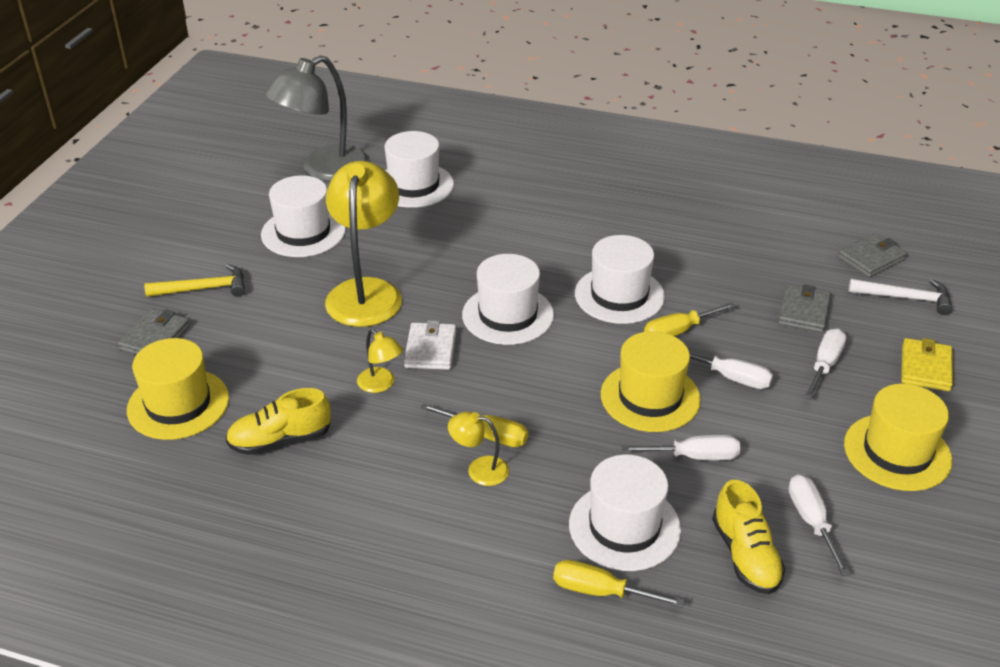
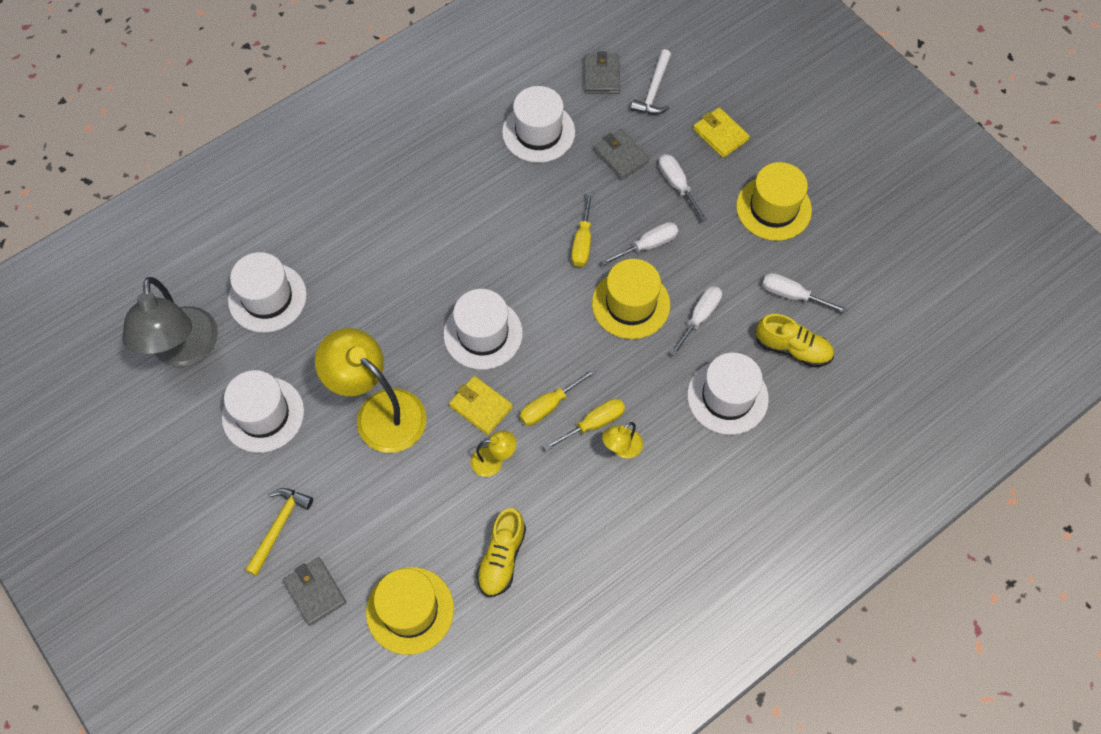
camera: 55 degrees left, 25 degrees up
(430, 349) = (481, 406): white wallet -> yellow wallet
(601, 591) = (766, 444): yellow screwdriver -> yellow screwdriver (549, 405)
(619, 295) = (518, 250): white hat -> white hat (538, 132)
(905, 298) = (653, 90): white hammer -> white hammer turned 150 degrees clockwise

